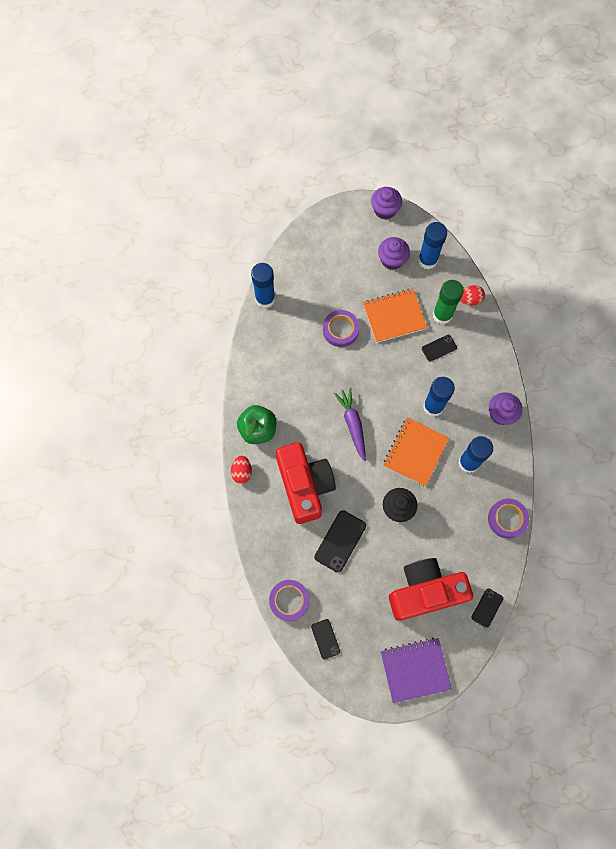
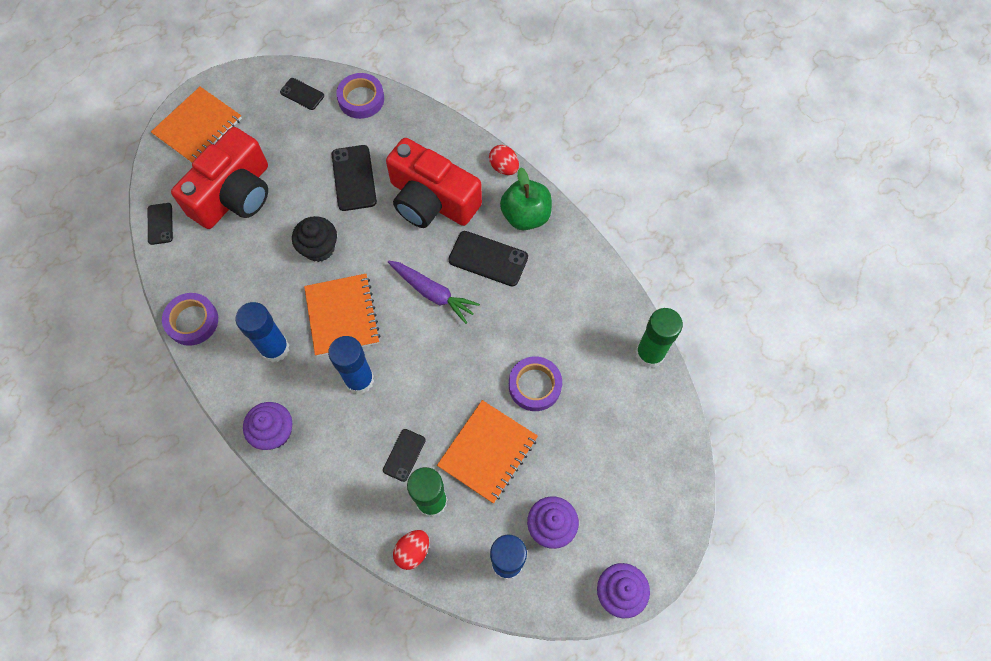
camera: 140 degrees right, 5 degrees down
(265, 299) = (649, 354): blue glue stick -> green glue stick
(303, 420) = (488, 259): none -> black phone
(415, 670) = (198, 127): purple notebook -> orange notebook

